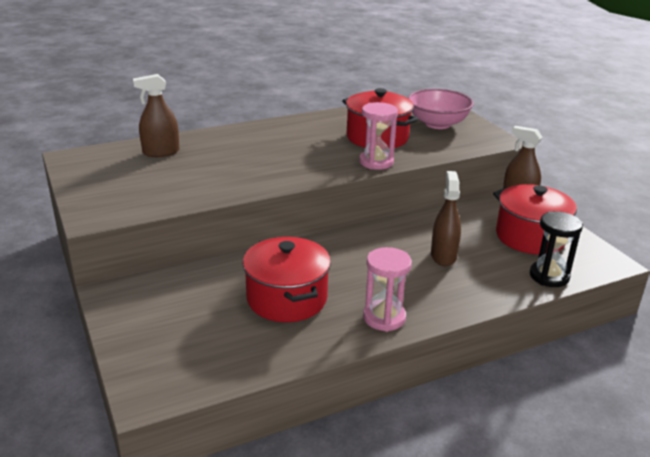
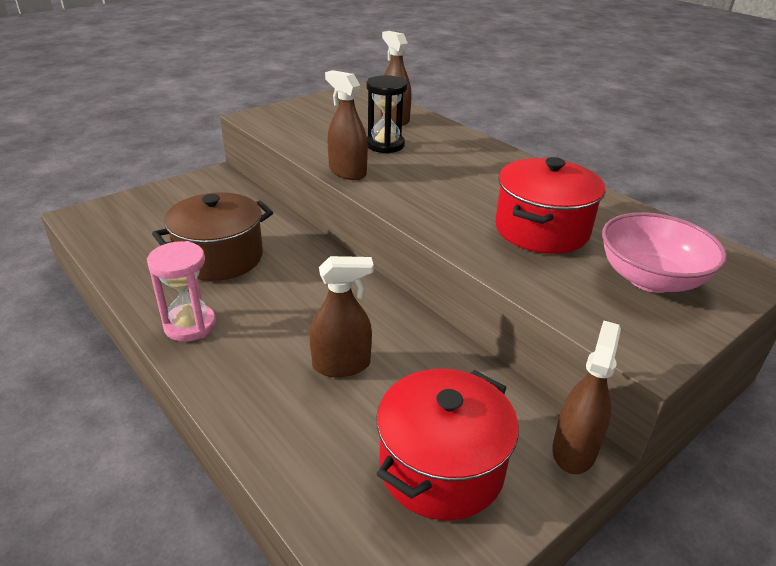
camera: 75 degrees right, 5 degrees up
(258, 185) = (347, 172): none -> brown spray bottle
(287, 298) = (220, 257): red pot -> brown pot
(376, 162) = (458, 236): pink hourglass -> none
(549, 276) = (319, 492): black hourglass -> black hourglass (385, 145)

